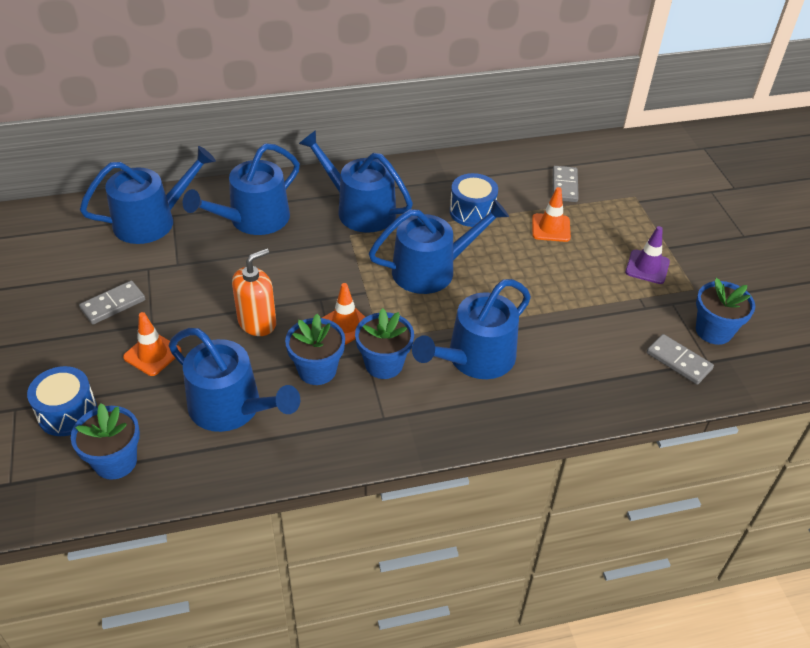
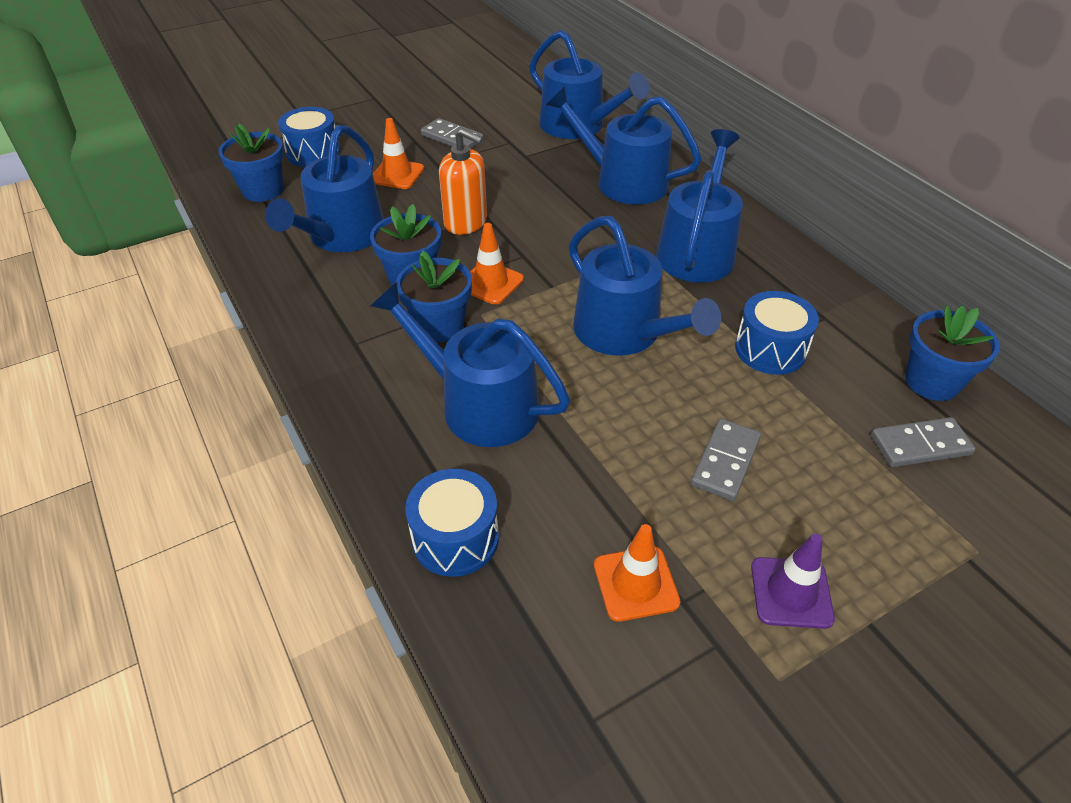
camera: 75 degrees right, 0 degrees up
(551, 228) = (799, 443): orange traffic cone -> orange traffic cone (636, 583)
(585, 393) = (455, 538): none -> blue drum
(678, 361) = (573, 668): grey domino -> grey domino (725, 462)
(713, 331) = (678, 725): blue flower pot -> blue flower pot (932, 382)

